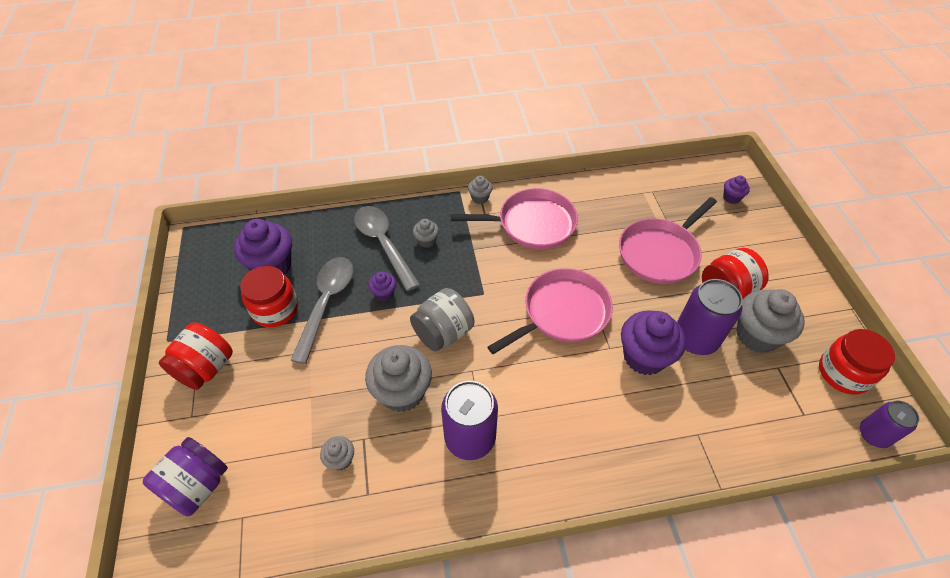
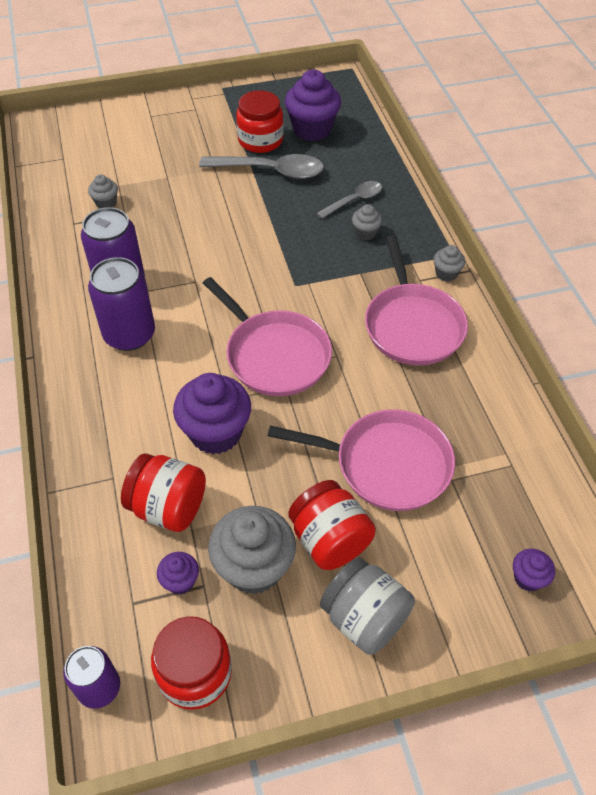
camera: 85 degrees right, 0 degrees up
(197, 485) = (91, 131): purple jar -> none
(206, 368) = (195, 113): red jar -> red jar (168, 507)
(384, 244) = (354, 200): grey spoon -> grey spoon, size x0.59
(384, 293) = (287, 208): purple cupcake -> purple cupcake (180, 581)
(402, 392) = (170, 234): grey cupcake -> none
(443, 333) = (240, 256): grey jar -> grey jar (364, 618)
(660, 253) = (387, 464): pink pan -> pink pan turned 150 degrees clockwise
(695, 338) = (245, 491): purple can -> purple can (129, 334)

